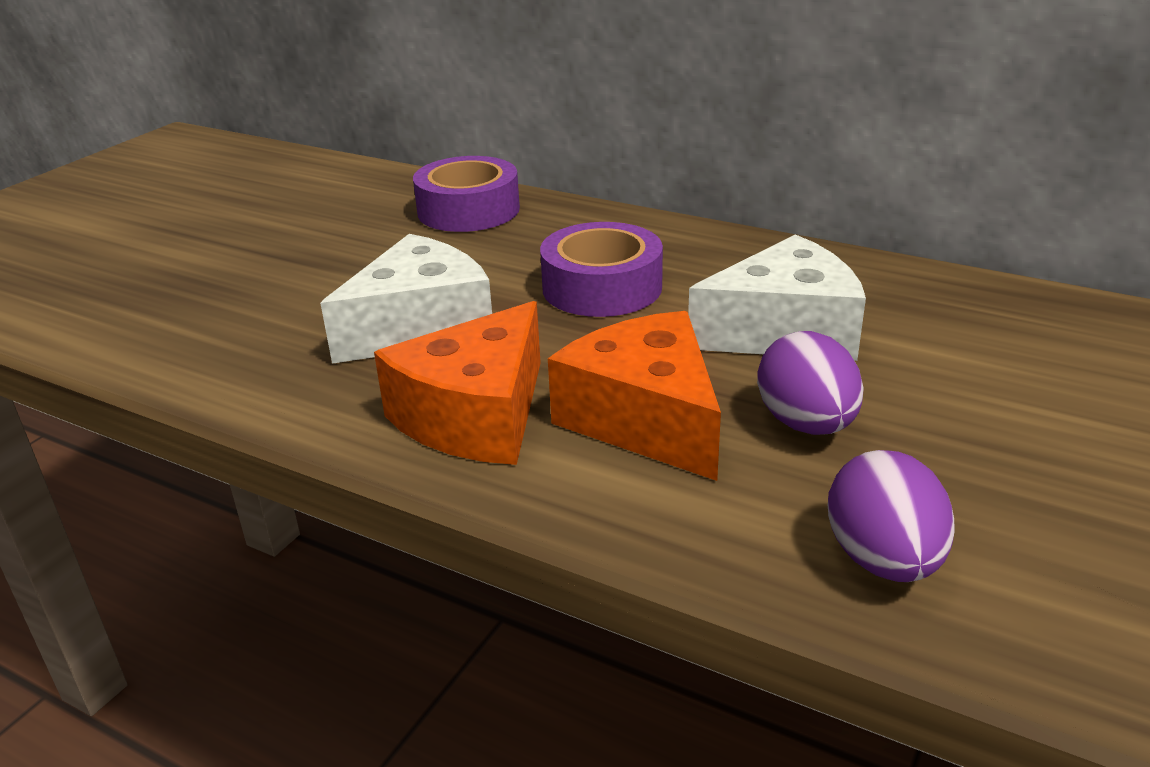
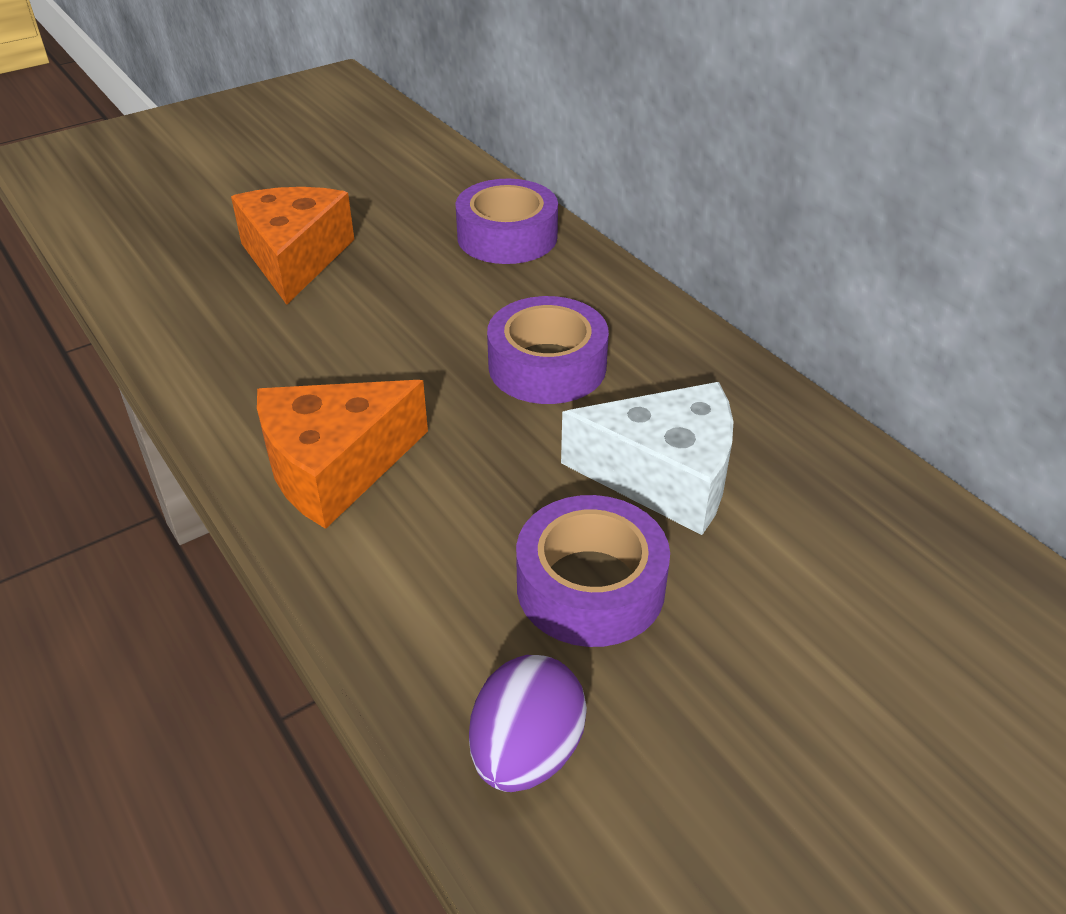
camera: 25 degrees right, 10 degrees up
(420, 327) = (365, 357): white cheese -> none
(645, 419) = (461, 525): orange cheese -> orange cheese (294, 258)
(806, 424) = (590, 586): purple egg -> purple tape

